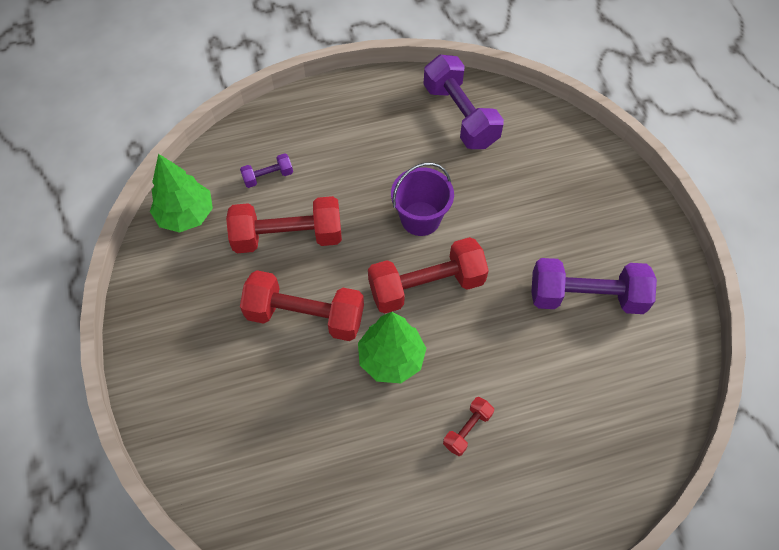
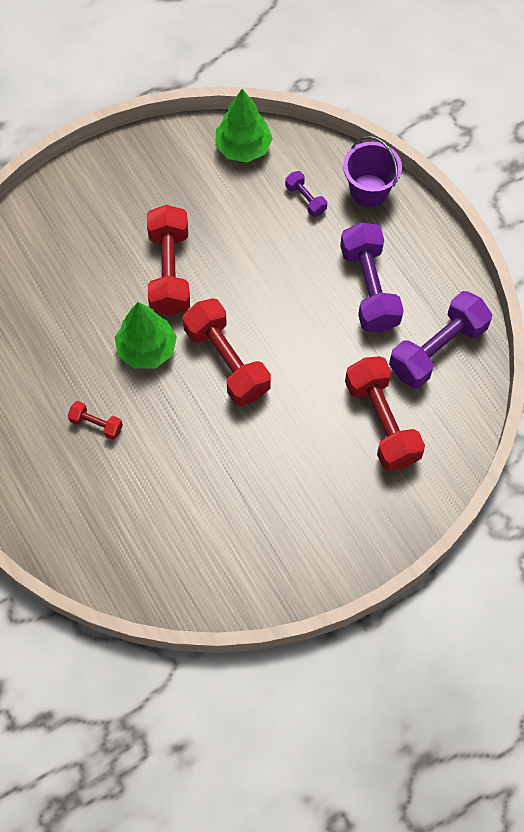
camera: 75 degrees right, 5 degrees up
(288, 237) = (245, 234): red dumbbell -> red dumbbell (382, 422)
(420, 218) = (299, 340): purple bucket -> purple bucket (369, 190)
(586, 297) = (255, 504): purple dumbbell -> purple dumbbell (369, 288)

